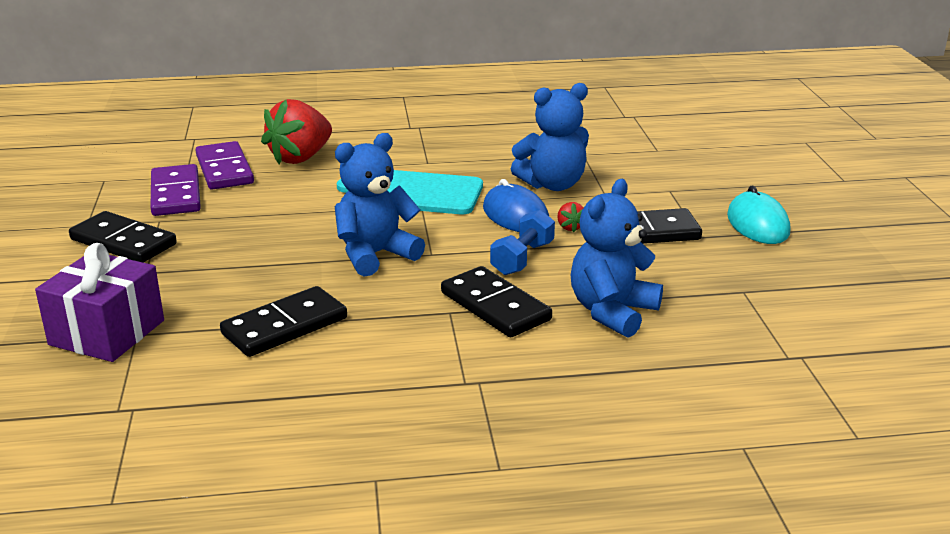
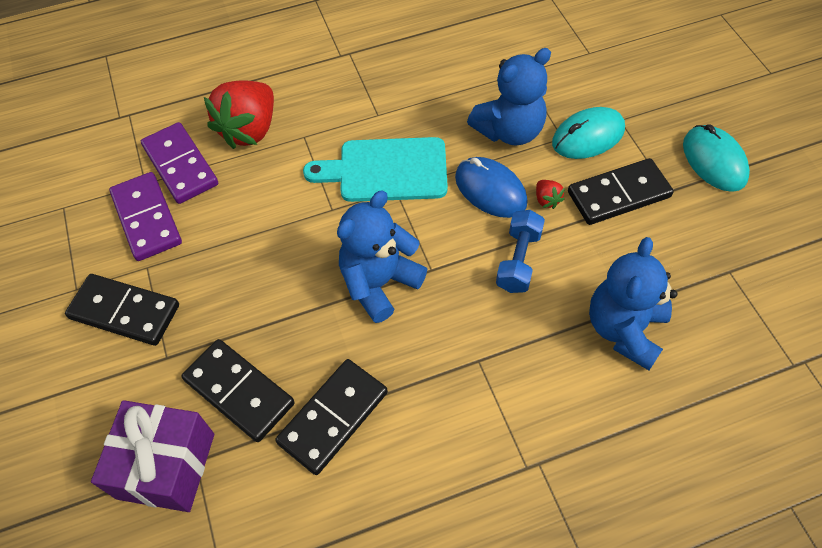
camera: 10 degrees left, 30 degrees up
(495, 306) = (517, 343): black domino -> black domino (239, 392)
(631, 196) = (588, 136): none -> turquoise mouse

